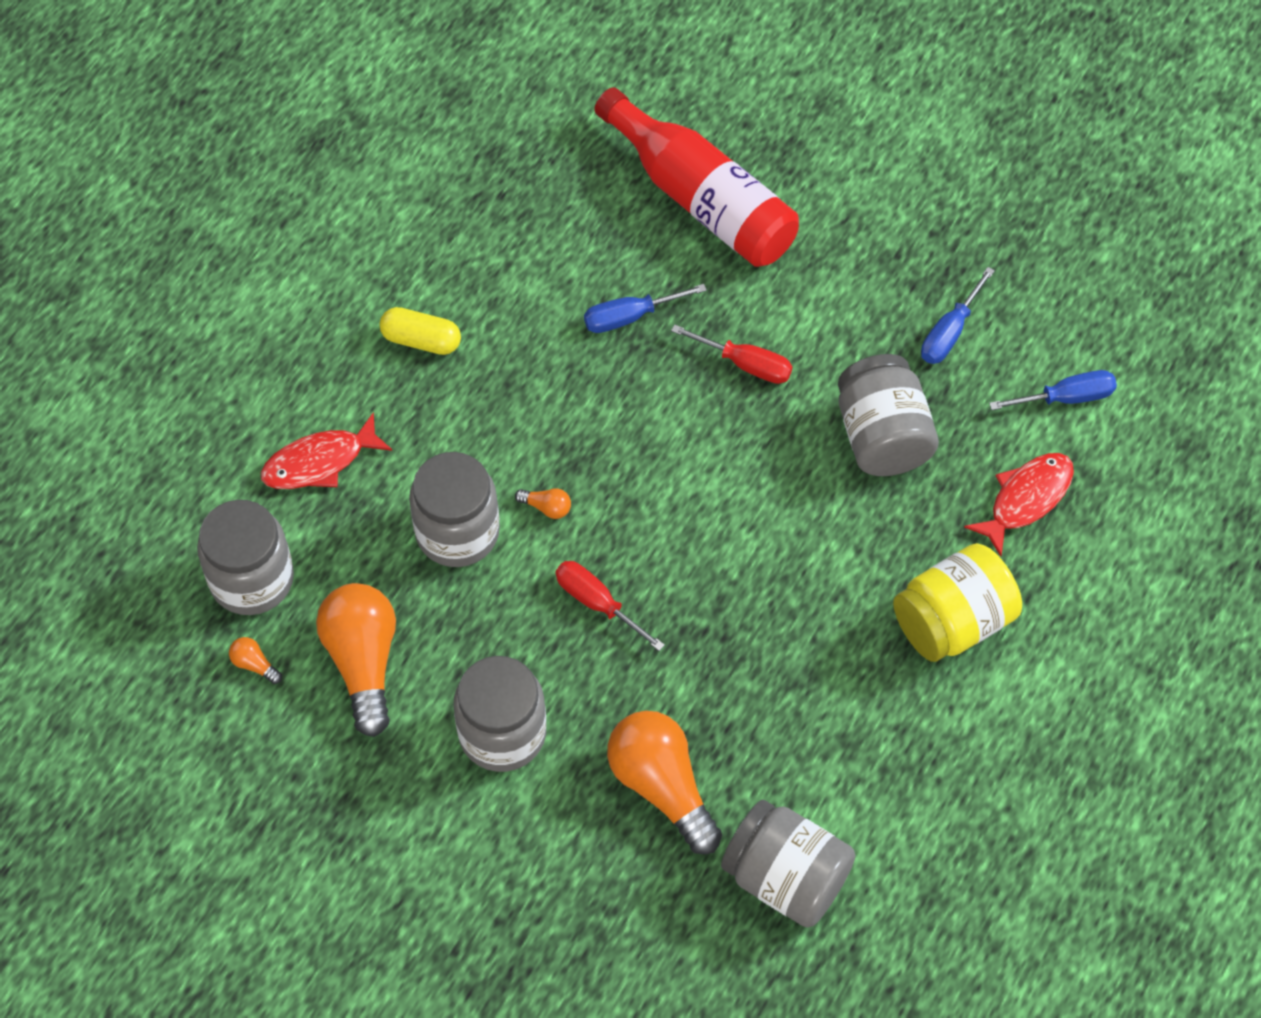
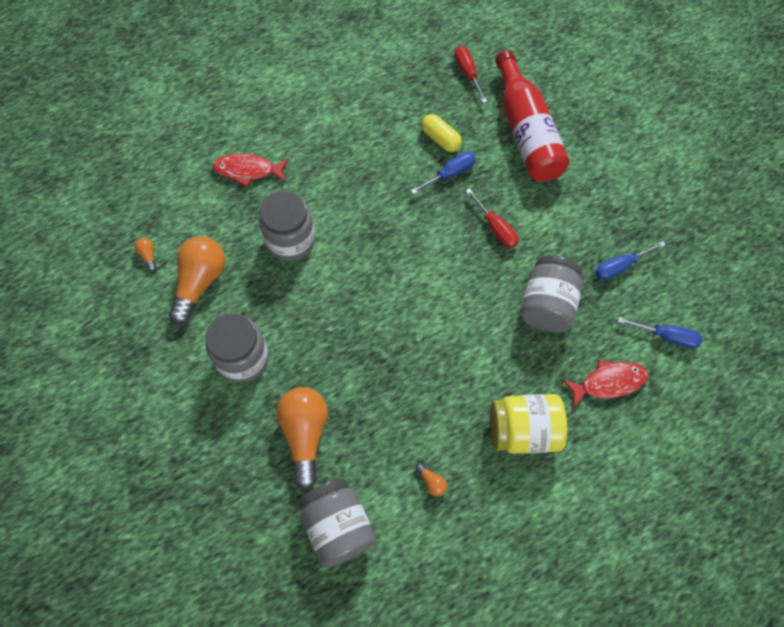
camera: 30 degrees right, 5 degrees up
(251, 579) = (176, 212): grey jar -> none
(421, 340) = (337, 135): yellow capsule -> yellow capsule (440, 139)
(546, 507) = (343, 251): orange light bulb -> orange light bulb (431, 482)
(597, 603) = (336, 315): red screwdriver -> red screwdriver (467, 73)
(630, 317) = (450, 174): blue screwdriver -> blue screwdriver turned 135 degrees clockwise

